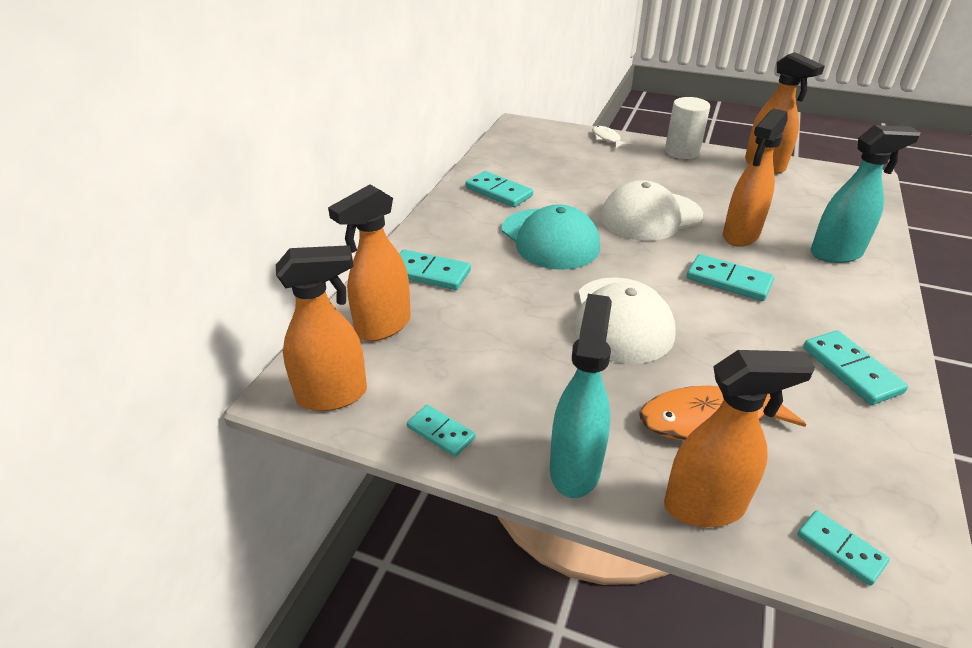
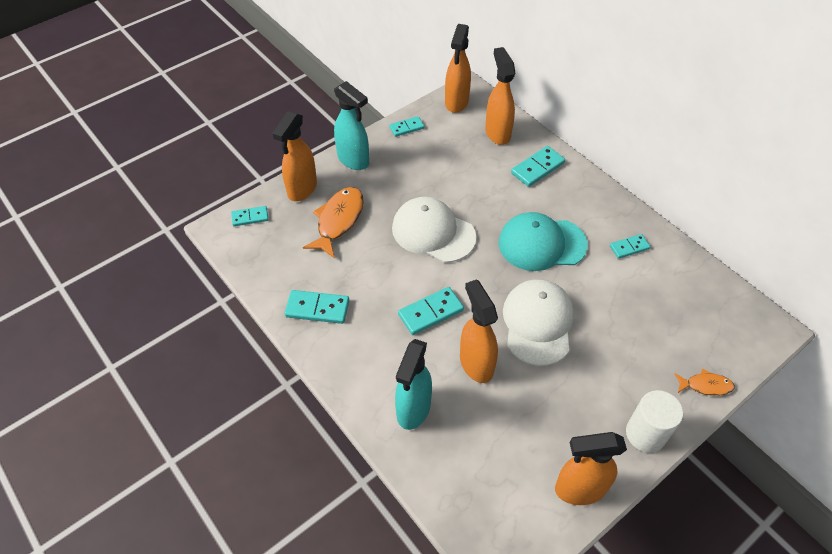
camera: 120 degrees right, 15 degrees up
(499, 192) = (629, 247): turquoise domino -> turquoise domino, size x0.64
(607, 139) = (705, 385): white fish -> orange fish

